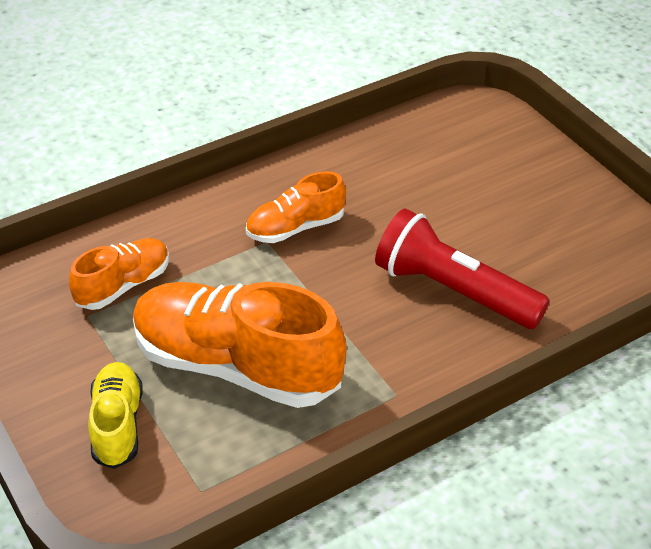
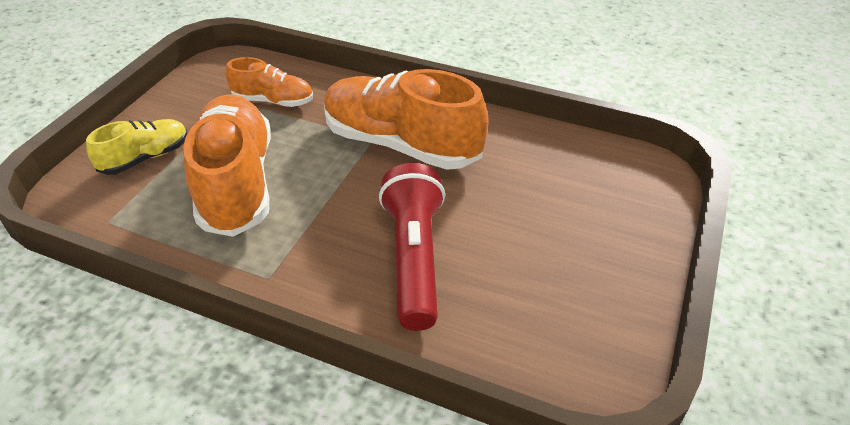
camera: 55 degrees right, 0 degrees up
(295, 227) = (401, 144): orange shoe -> orange shoe, size x1.90

